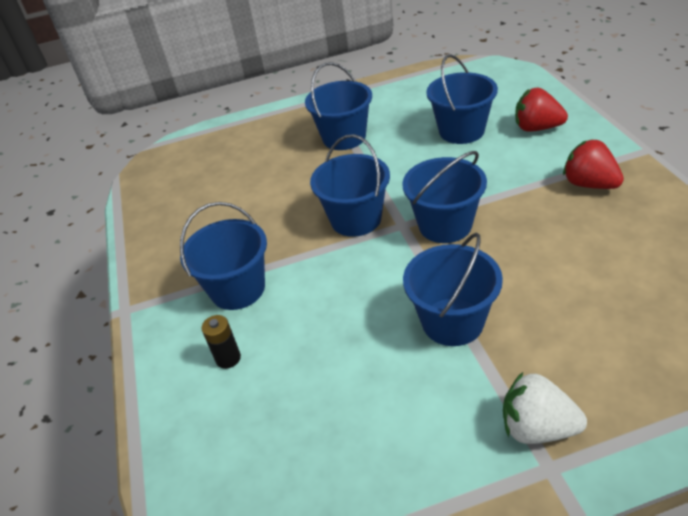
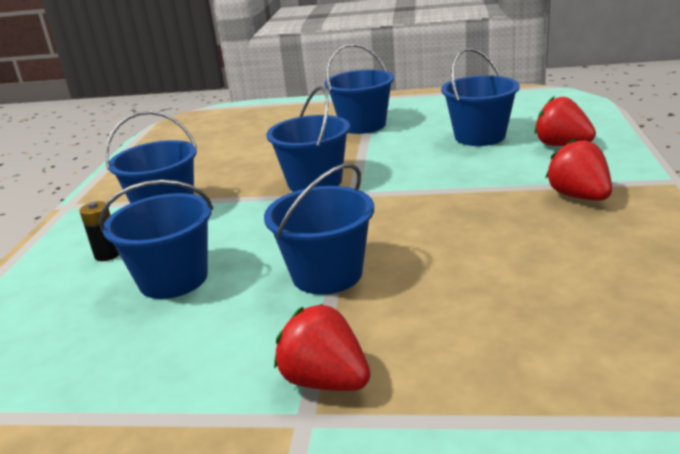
camera: 20 degrees right, 15 degrees down
(445, 225) = (394, 201): blue bucket -> blue bucket (173, 279)
(537, 428) = (325, 381): white strawberry -> red strawberry

